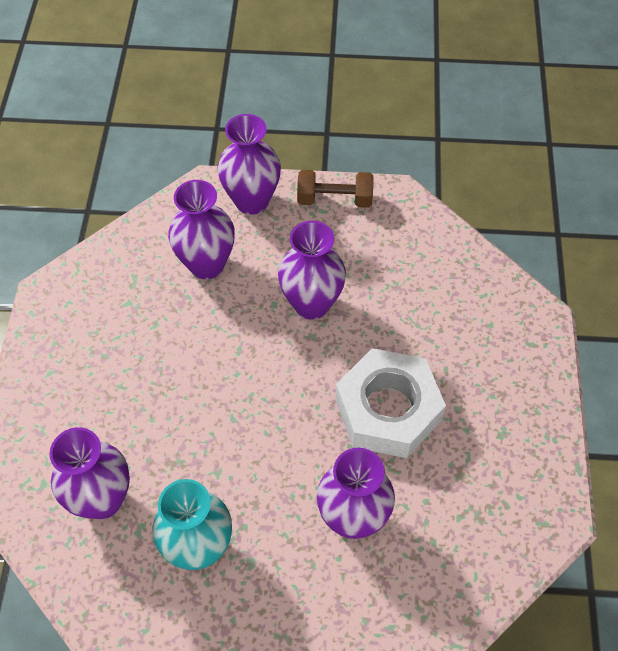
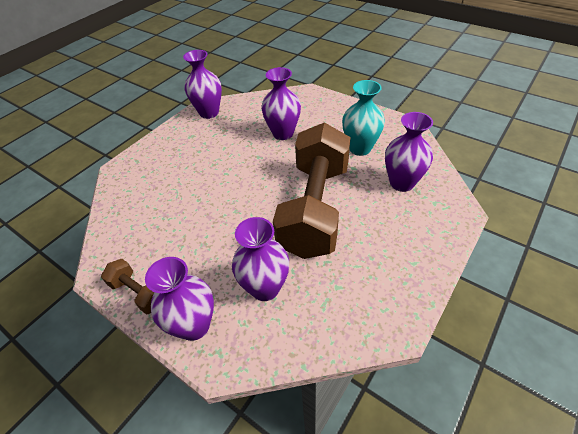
camera: 145 degrees left, 10 degrees down
(209, 391) = (315, 208): none -> brown dumbbell
(311, 304) = (220, 228): purple vase -> purple vase (209, 113)
(388, 410) = (230, 162): white nut -> none

